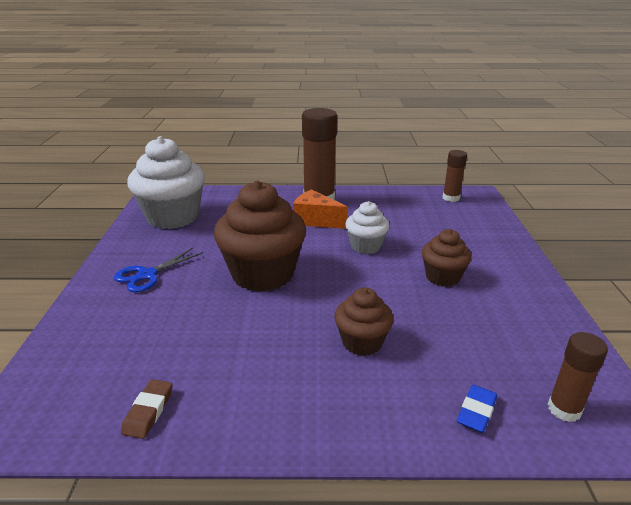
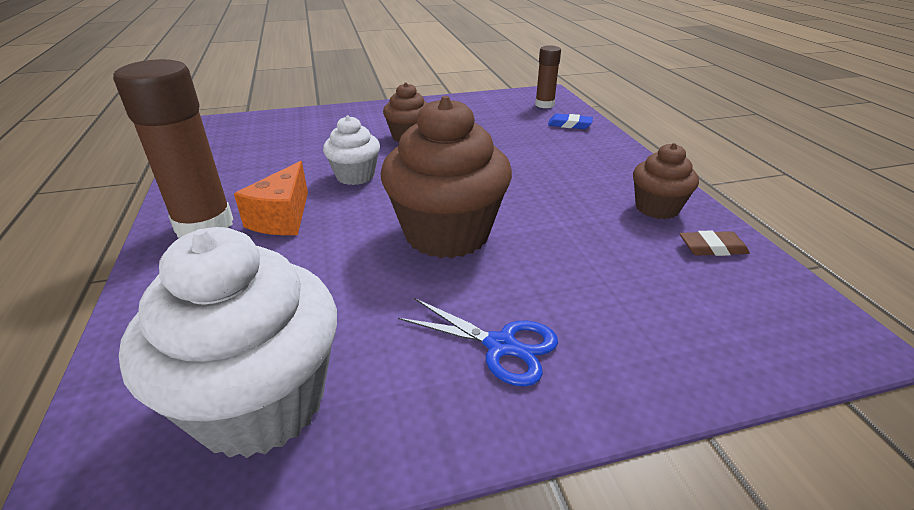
camera: 105 degrees left, 5 degrees up
(362, 342) = (531, 163): brown cupcake -> brown cupcake (657, 208)
(451, 198) = (218, 136): brown glue stick -> none

